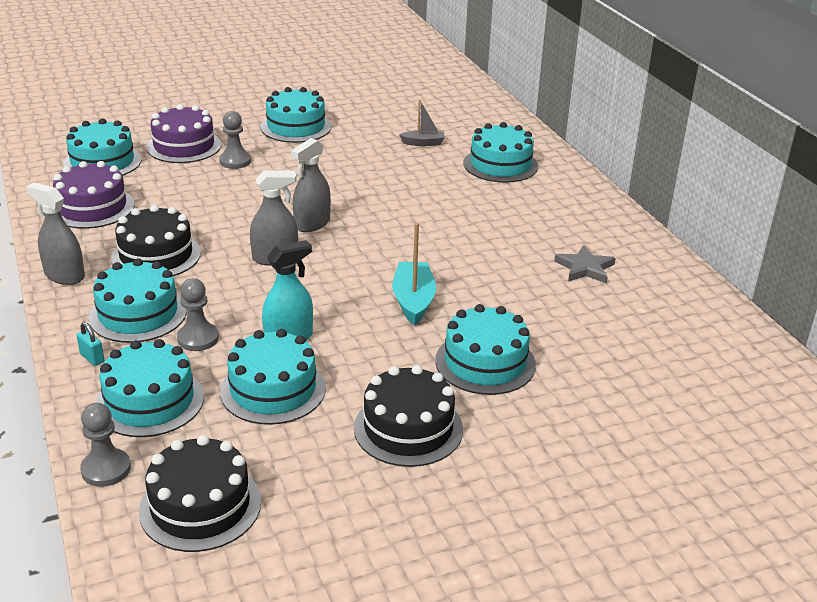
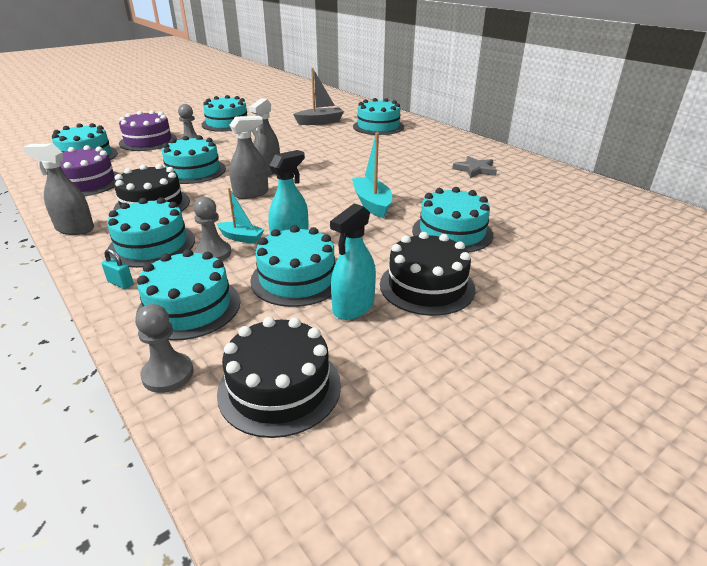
camera: 15 degrees left, 0 degrees up
(221, 208) = (193, 171): none -> turquoise cake
(236, 323) = (241, 238): none -> turquoise boat
(314, 436) = (353, 307): none -> turquoise spray bottle
(423, 143) = (320, 122): grey boat -> grey boat, size x1.60

